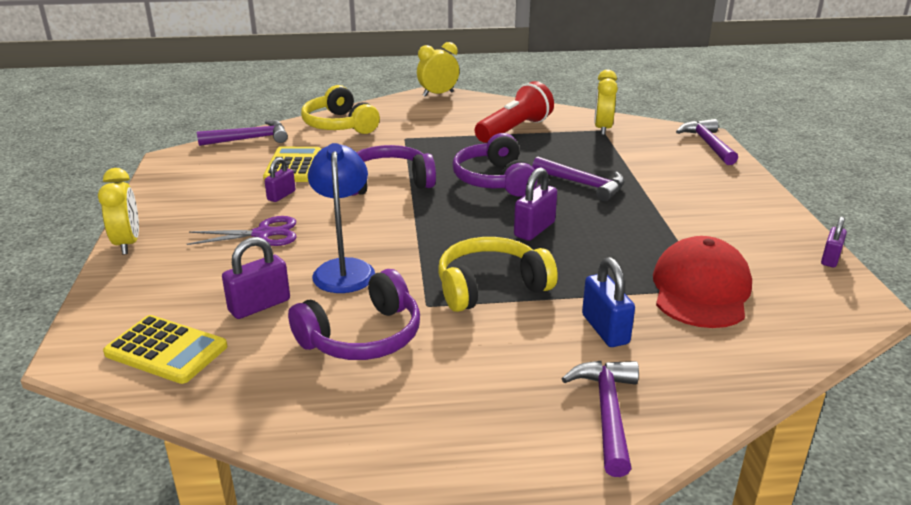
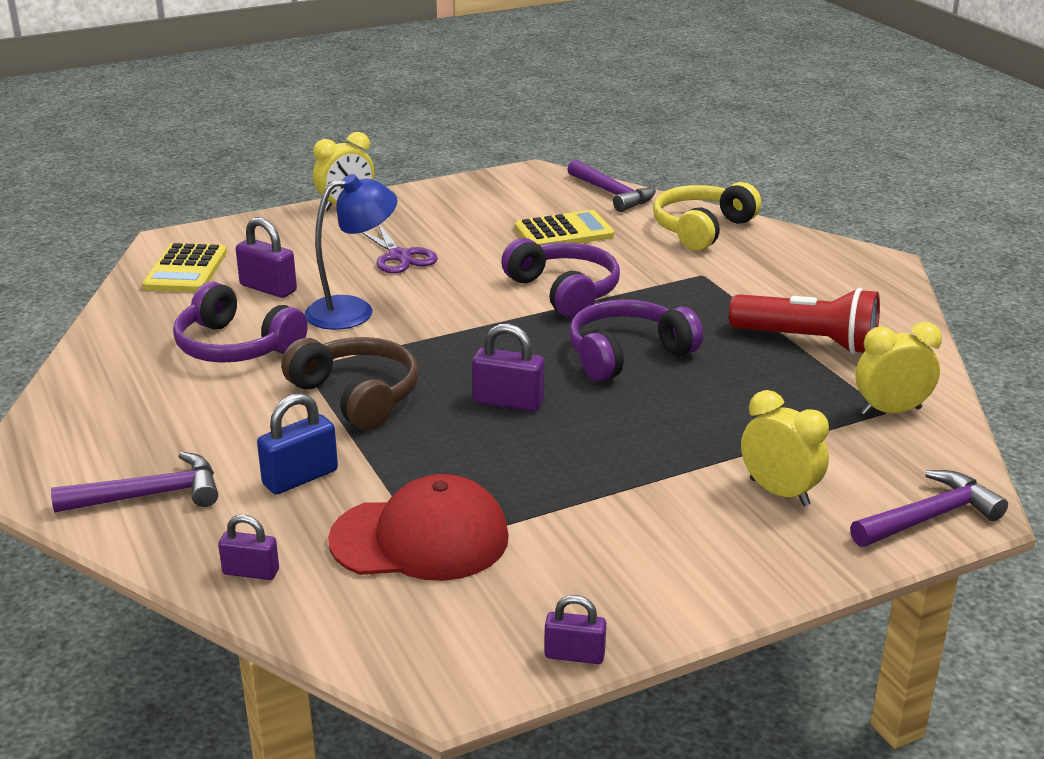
camera: 70 degrees right, 0 degrees up
(281, 195) = (488, 244): purple padlock -> purple padlock (251, 572)
(438, 94) = (881, 266): yellow clock -> yellow clock (779, 492)
(490, 287) = (357, 395): yellow headphones -> brown headphones
(583, 184) = (666, 419): purple hammer -> none

